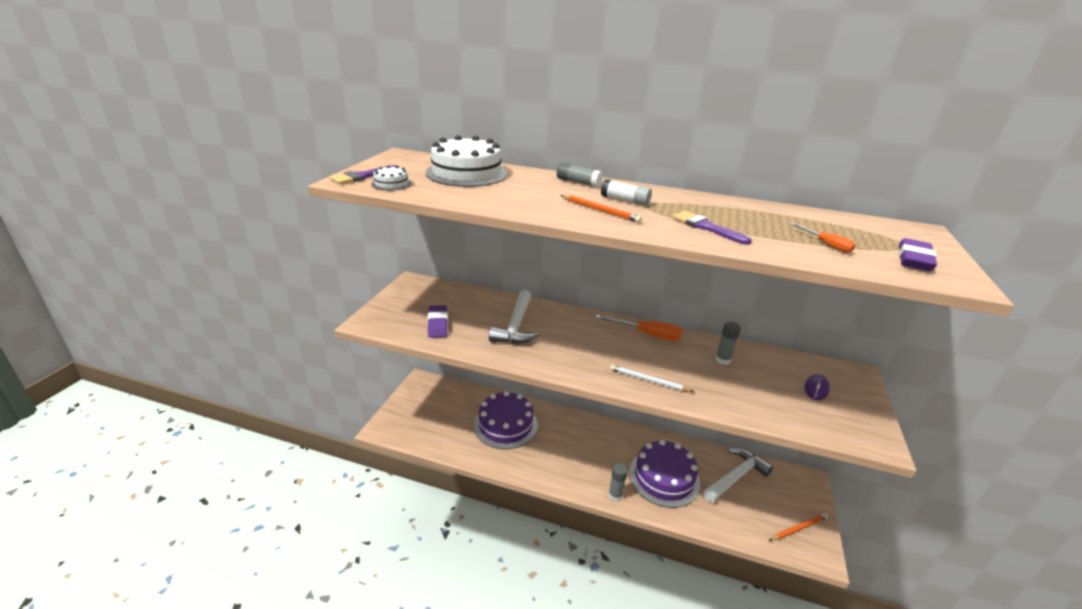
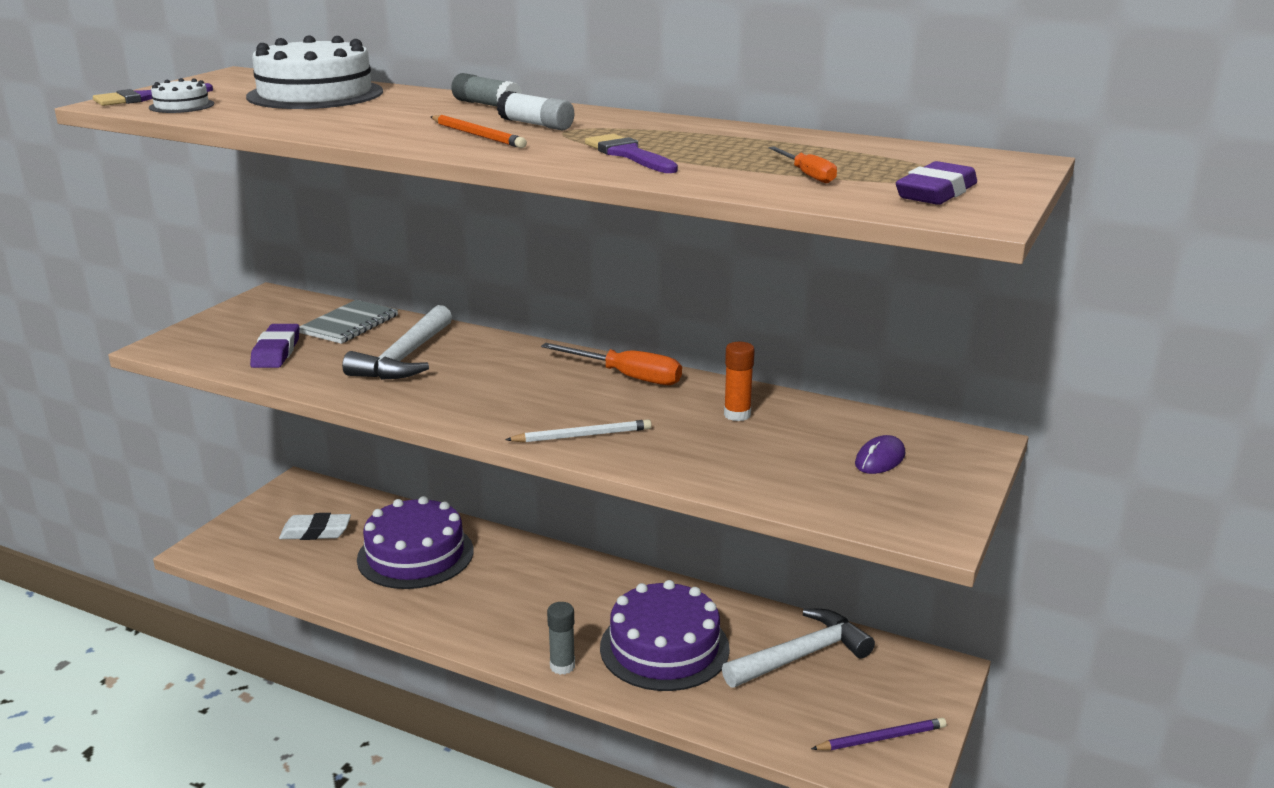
camera: 10 degrees right, 5 degrees down
(443, 413) = (316, 532): none -> white eraser
(470, 301) = (349, 324): none -> grey notebook
(648, 380) = (582, 435): white pencil -> white pencil turned 135 degrees clockwise
(722, 360) = (737, 415): grey glue stick -> orange glue stick
(798, 528) = (881, 738): orange pencil -> purple pencil

